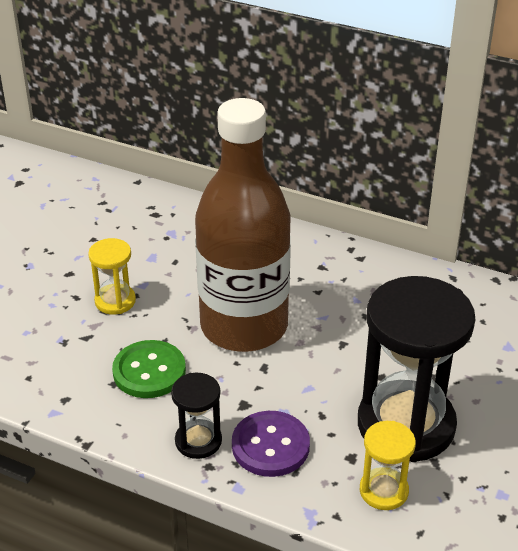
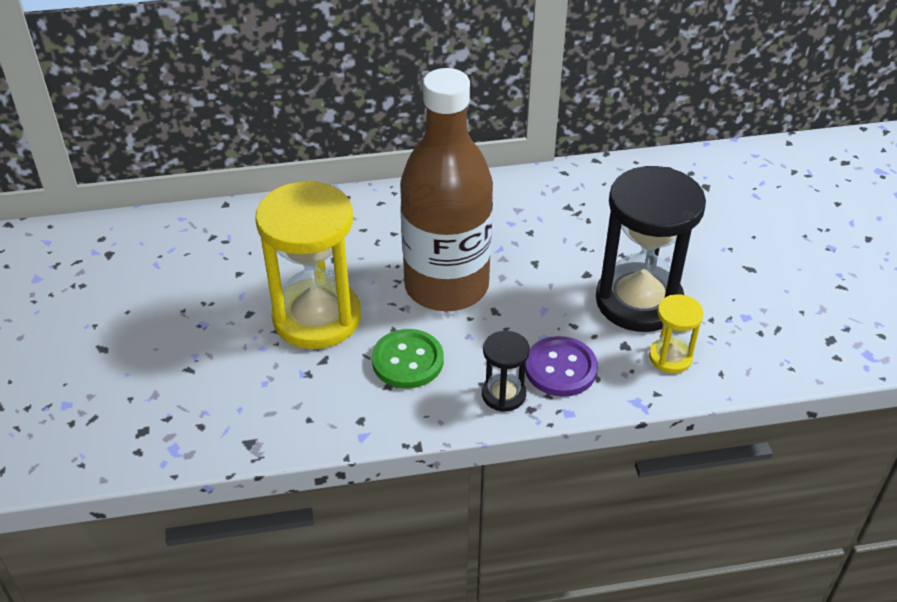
camera: 35 degrees left, 5 degrees up
(115, 301) = (317, 317): yellow hourglass -> yellow hourglass, size x2.12

